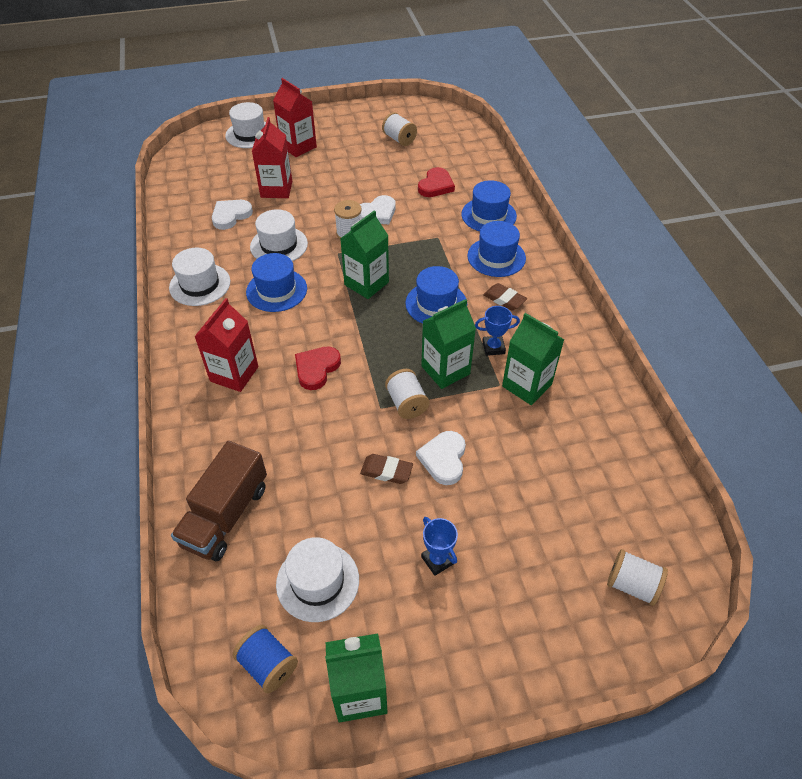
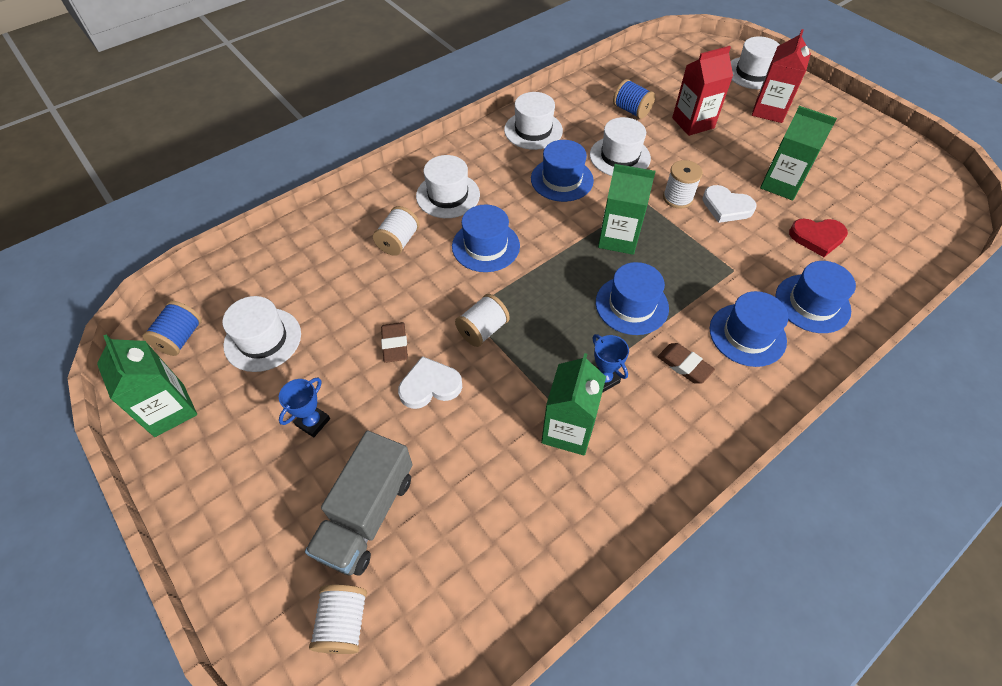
camera: 65 degrees right, 5 degrees up
(226, 515) = (304, 253): brown truck -> none
(231, 215) = (631, 110): white heart -> blue spool
(234, 374) = (448, 195): red carton -> white hat
(316, 369) = (485, 246): red heart -> blue hat
(399, 139) = (863, 178): white spool -> white spool (398, 241)
(445, 370) = (544, 346): green carton -> green carton (781, 184)
(504, 299) = (684, 365): brown eraser -> brown eraser turned 60 degrees counterclockwise
(545, 542) = (367, 514): none -> grey truck

